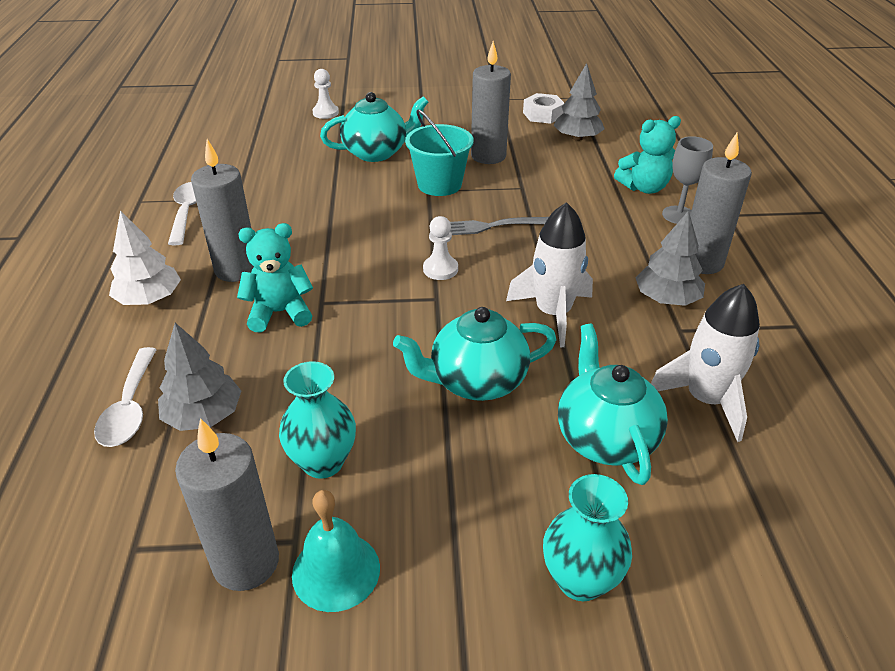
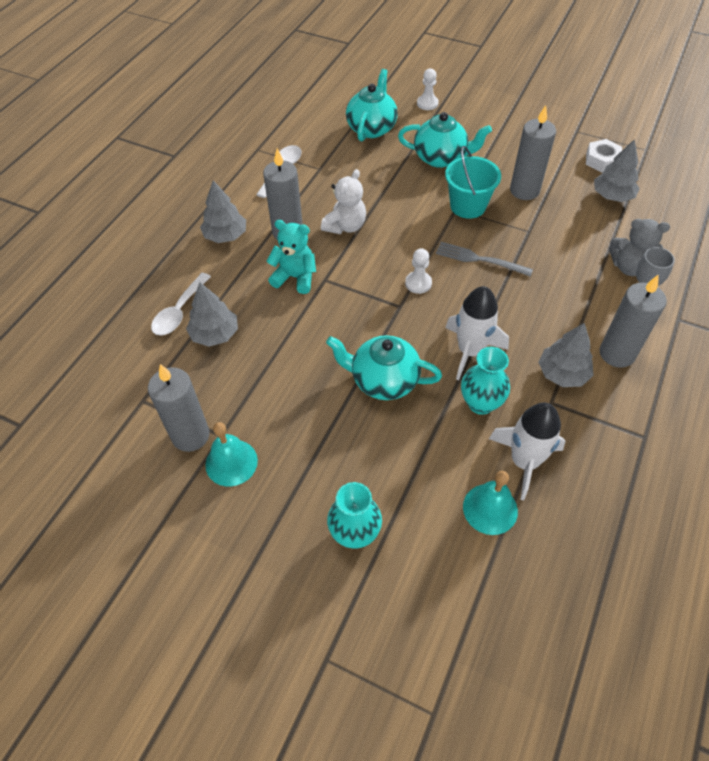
camera: 30 degrees right, 15 degrees up
(149, 299) = (225, 235): white tree -> grey tree
(309, 242) = (345, 226): none -> white teddy bear
(323, 462) = (261, 394): turquoise vase -> turquoise vase (480, 403)
(605, 437) = (435, 456): turquoise teapot -> turquoise teapot (371, 128)
(644, 188) = (629, 267): turquoise teddy bear -> grey teddy bear
(714, 467) = (490, 509): none -> turquoise bell

